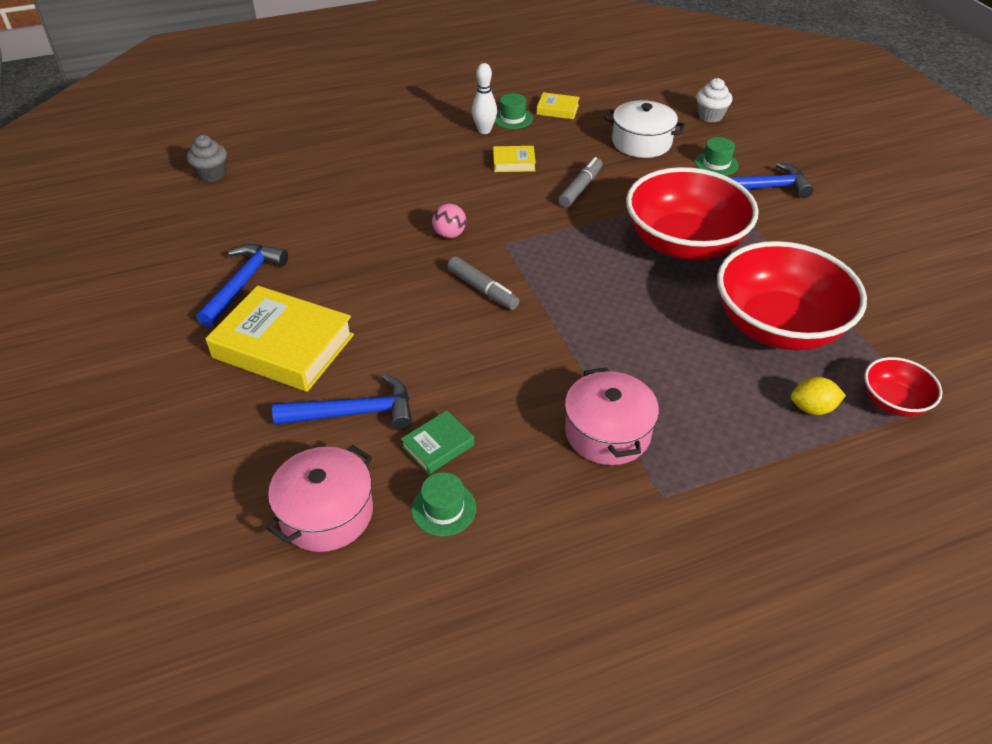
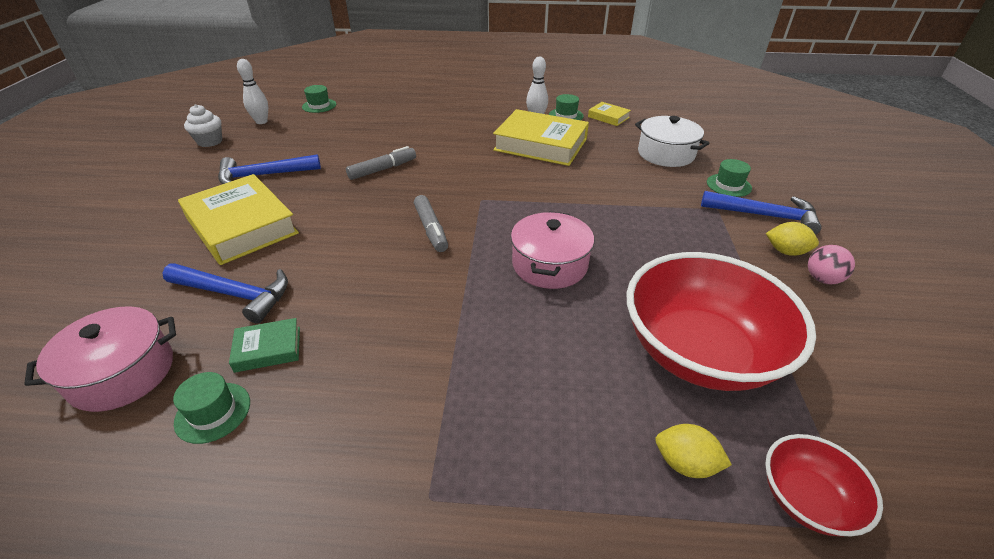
camera: 25 degrees right, 5 degrees down
(161, 215) = (261, 122): none -> white bowling pin
(212, 174) = (319, 106): grey cupcake -> green hat
(243, 283) = (264, 175): blue hammer -> blue hammer turned 150 degrees counterclockwise
(449, 234) = (443, 181): pink ball -> pink ball (822, 279)
(514, 163) = (540, 144): yellow book -> yellow book, size x2.16
(580, 188) = (582, 175): grey marker -> grey marker (382, 169)
(607, 432) = (430, 398): pink pot -> pink pot (549, 265)
(683, 243) = (648, 242): red bowl -> none
(710, 116) = (747, 148): white cupcake -> white cupcake (210, 141)
(795, 218) = (786, 251): none -> yellow lemon

